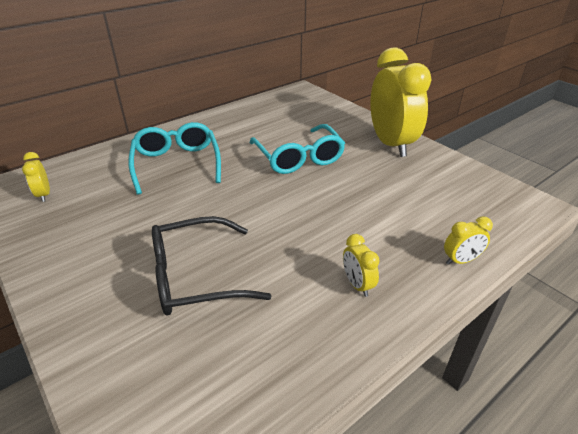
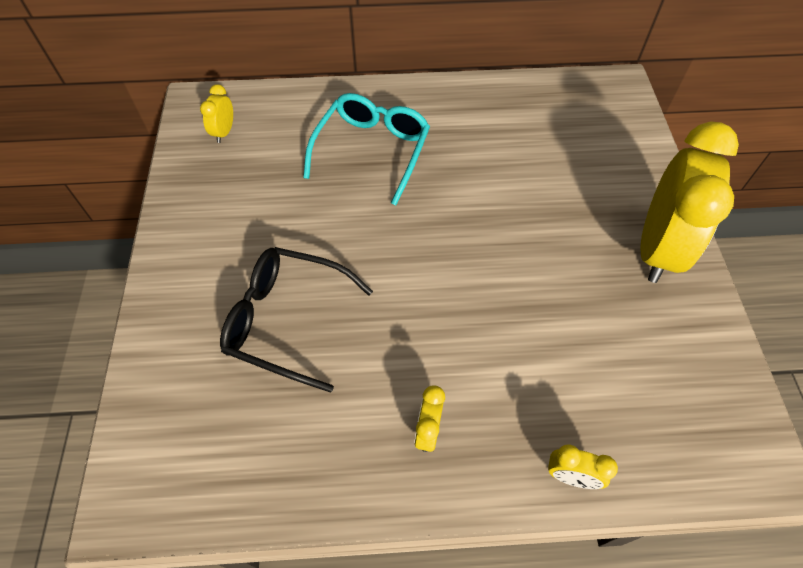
camera: 35 degrees right, 20 degrees up
(299, 158) = (514, 212): turquoise glasses -> none

